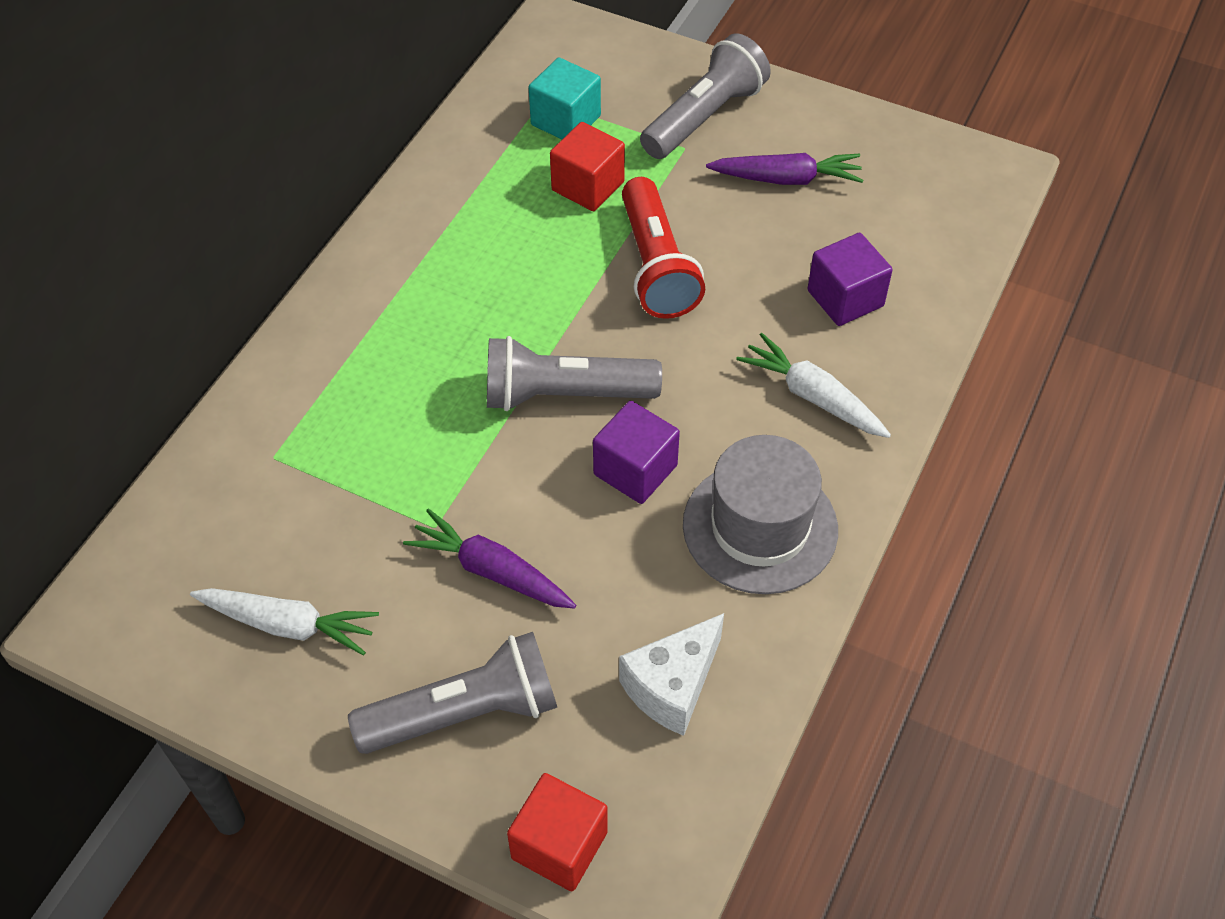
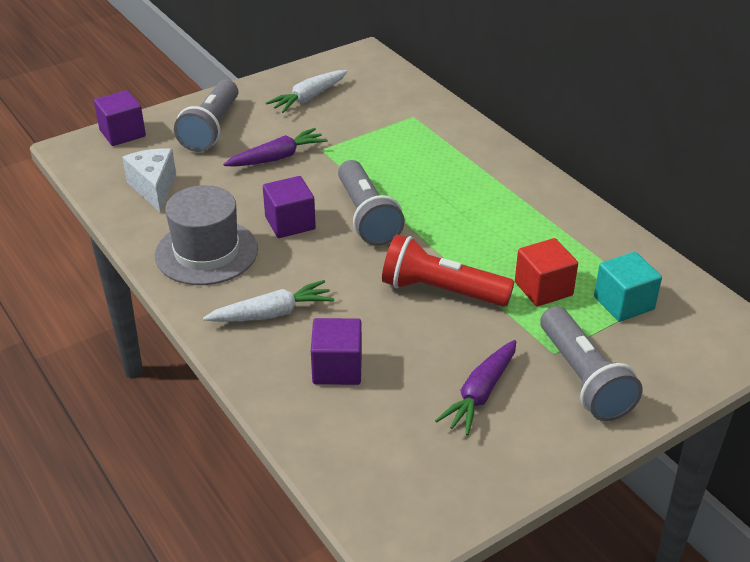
camera: 120 degrees right, 15 degrees down
(559, 845) = (122, 133): red cube -> purple cube
(564, 395) = (367, 216): grey flashlight -> grey flashlight turned 135 degrees clockwise

